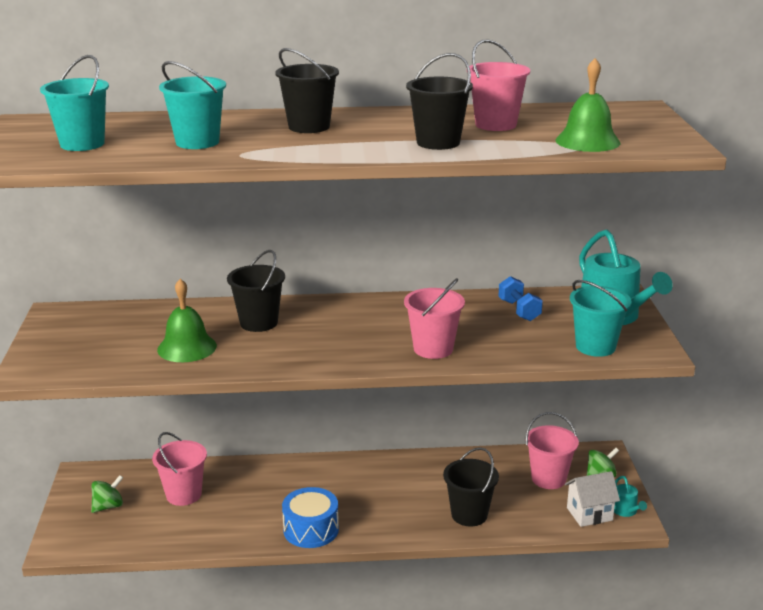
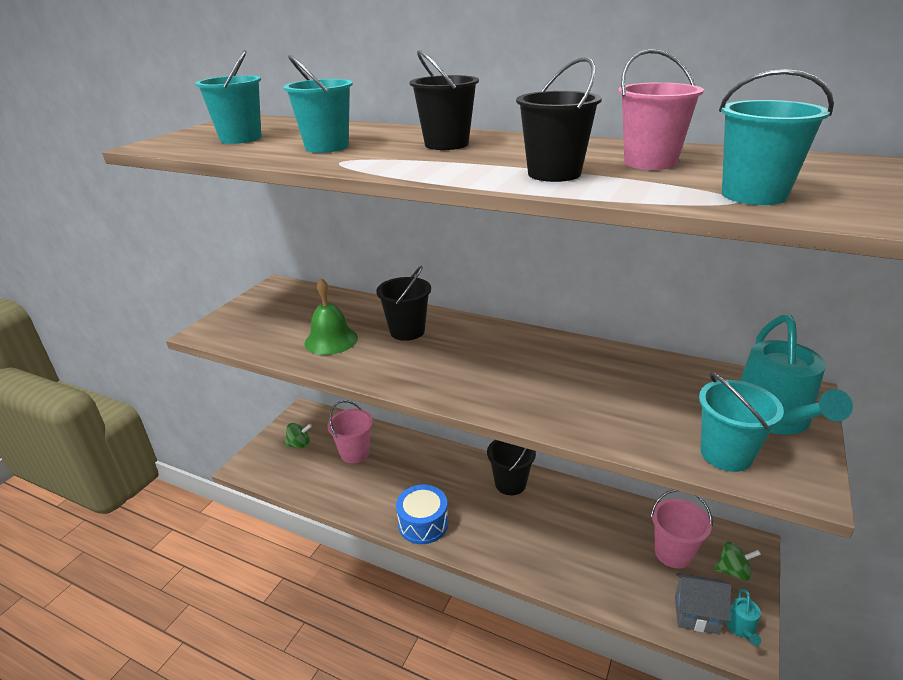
camera: 30 degrees right, 5 degrees up
(433, 349) = (537, 402): pink bucket -> none
(469, 515) = (569, 564): black bucket -> black bucket (510, 483)
(519, 310) = (663, 381): blue dumbbell -> none
(587, 141) = (754, 195): green bell -> turquoise bucket
(589, 514) = (696, 615): white house -> grey house

